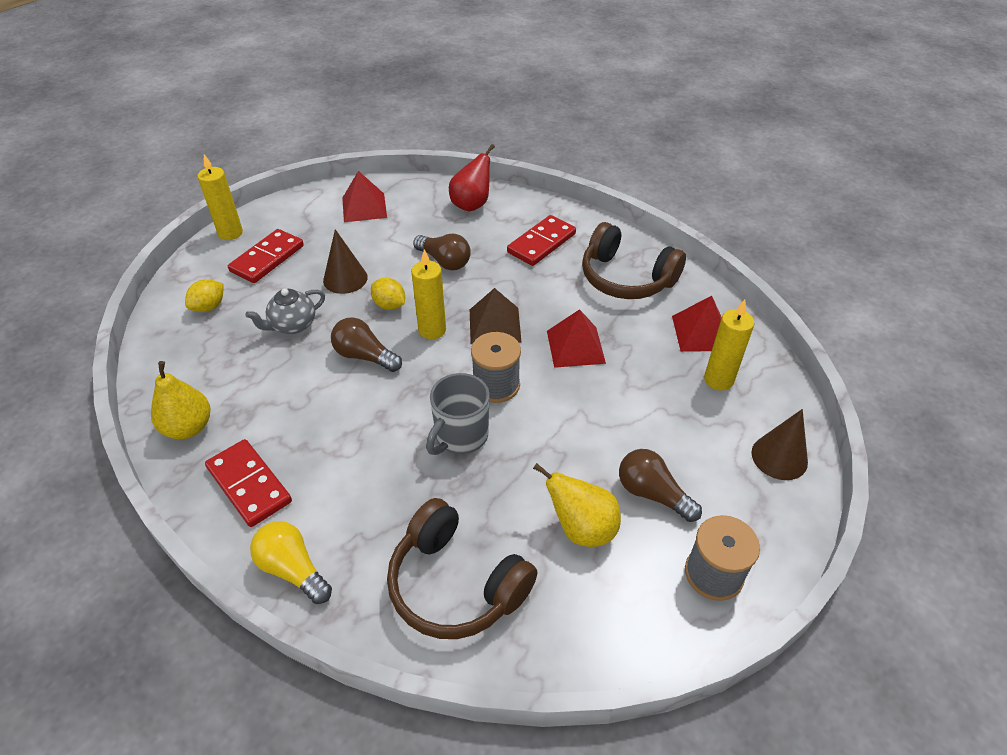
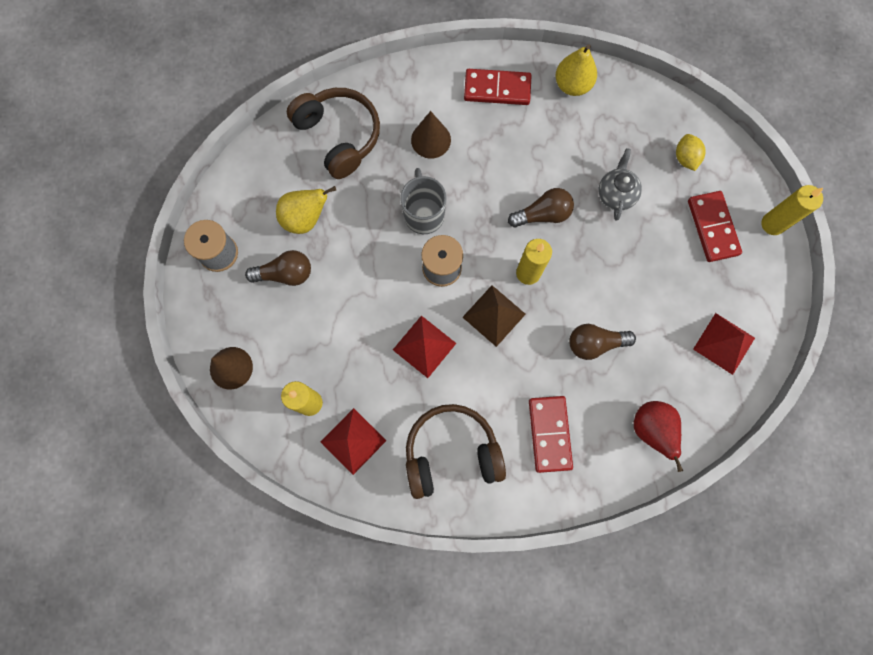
camera: 135 degrees right, 30 degrees up
(293, 569) = (422, 75): yellow light bulb -> none
(345, 279) = (638, 261): brown cone -> brown cone (431, 140)
(389, 305) = (580, 267): yellow lemon -> none
(456, 584) = (339, 136): brown headphones -> brown headphones turned 60 degrees clockwise

